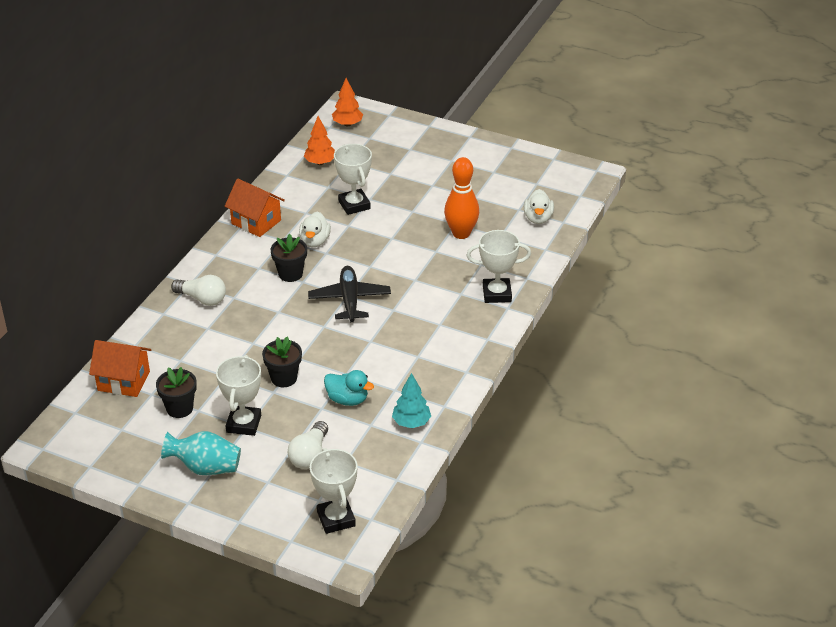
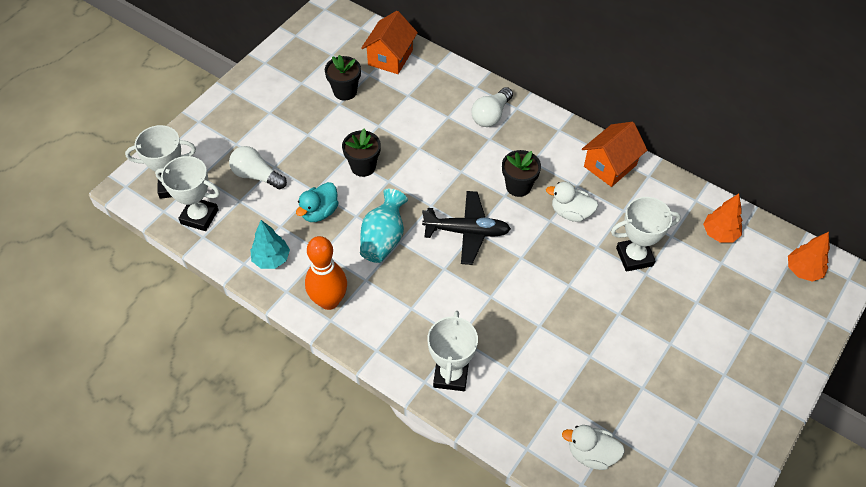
camera: 100 degrees right, 15 degrees up
(205, 468) = (267, 104): turquoise vase -> turquoise vase (383, 239)
(244, 424) = (312, 133): white trophy -> white trophy (199, 217)
(461, 233) = (569, 358): orange bowling pin -> orange bowling pin (329, 301)

